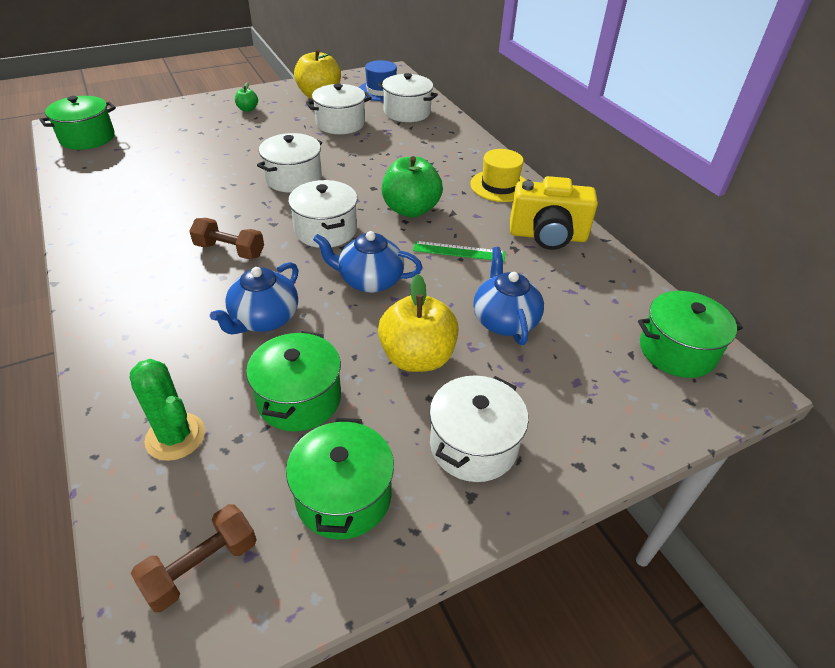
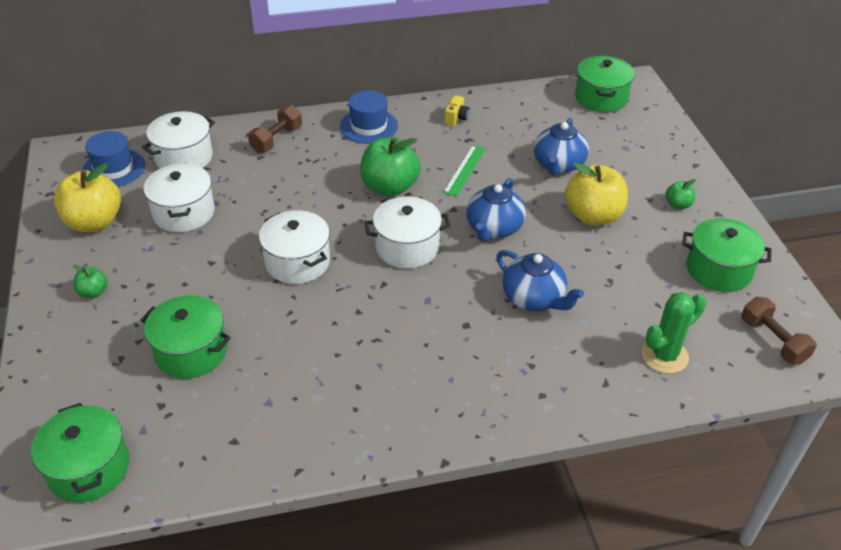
camera: 75 degrees left, 0 degrees up
(230, 250) = (422, 318): brown dumbbell -> brown dumbbell (276, 139)
(299, 399) = (630, 284): green pot -> green pot (191, 352)
(473, 445) = (678, 204): white pot -> green apple
(499, 186) = (368, 126): yellow hat -> blue hat
(504, 320) = (558, 165): blue teapot -> blue teapot turned 75 degrees counterclockwise
(547, 236) = (456, 118): yellow camera -> yellow camera, size x0.42

